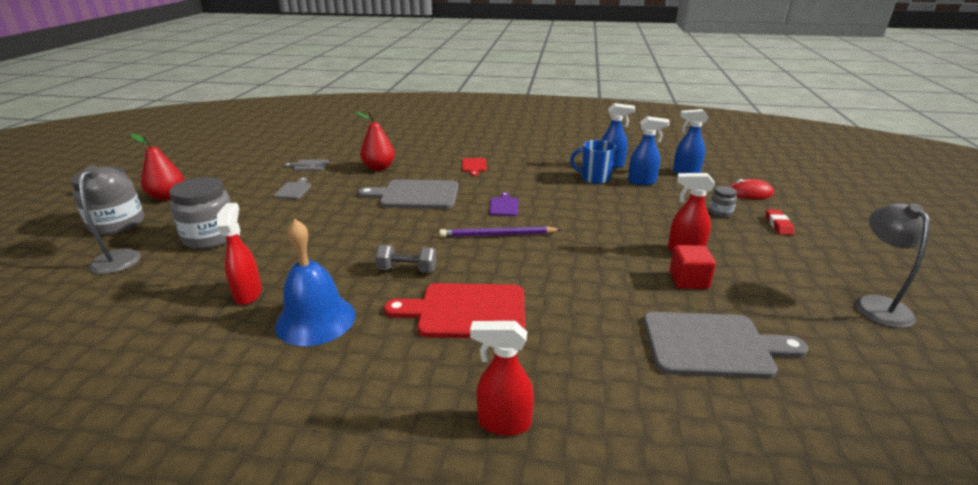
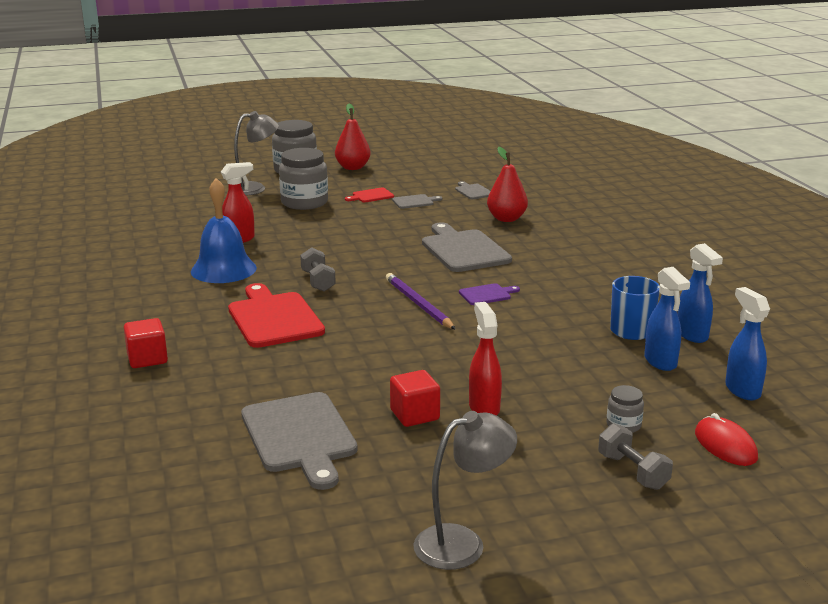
camera: 65 degrees right, 5 degrees down
(474, 166) = (573, 259): red cutting board -> red cutting board (371, 196)
(503, 423) = (147, 359): red spray bottle -> red cube
(778, 225) = (633, 471): red eraser -> grey dumbbell

